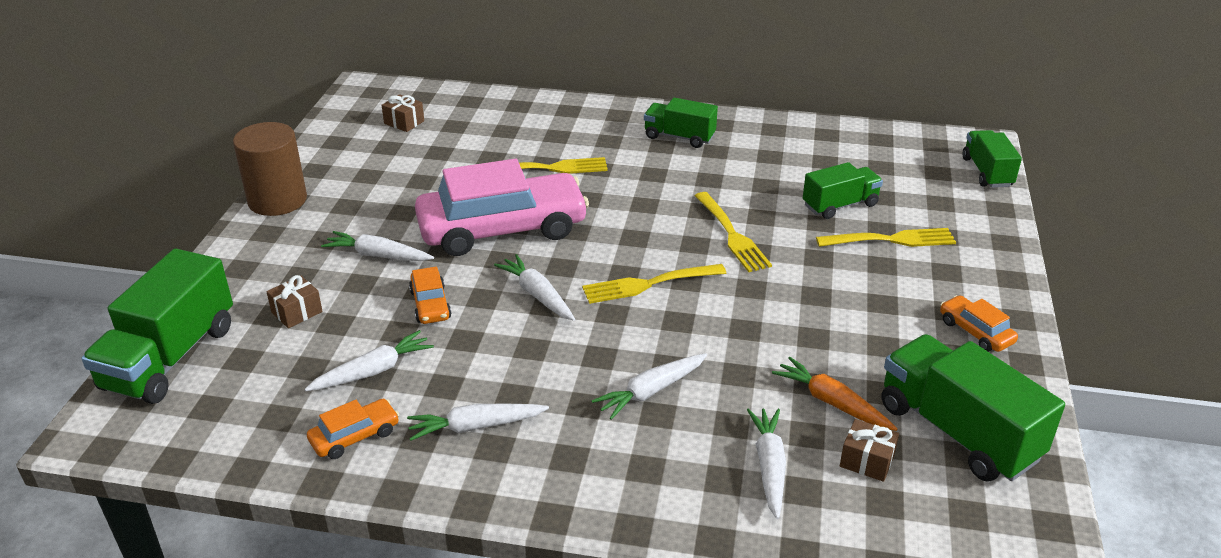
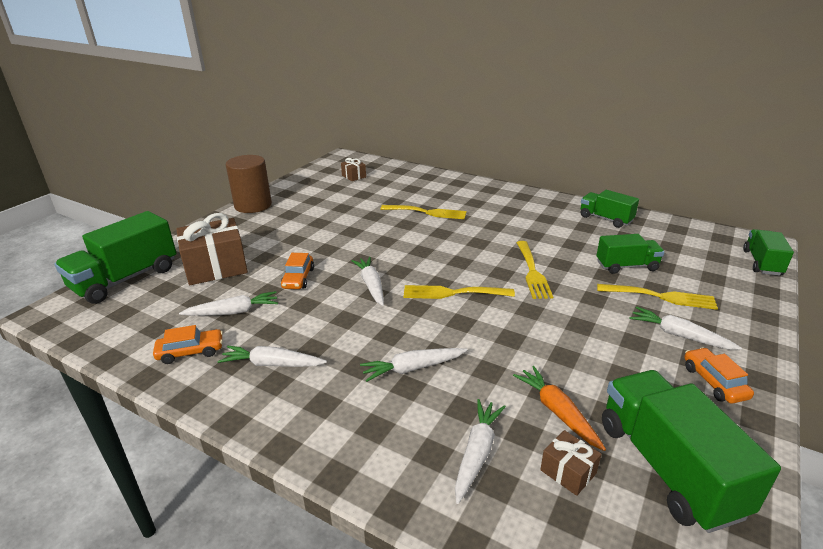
camera: 20 degrees right, 5 degrees down
(297, 312) = (216, 267): brown gift -> brown gift, size x2.12
(378, 255) = (287, 244): white carrot -> white carrot (679, 335)
(502, 229) = (374, 242): pink car -> none
(679, 137) = (524, 207): green truck -> green truck (605, 219)

